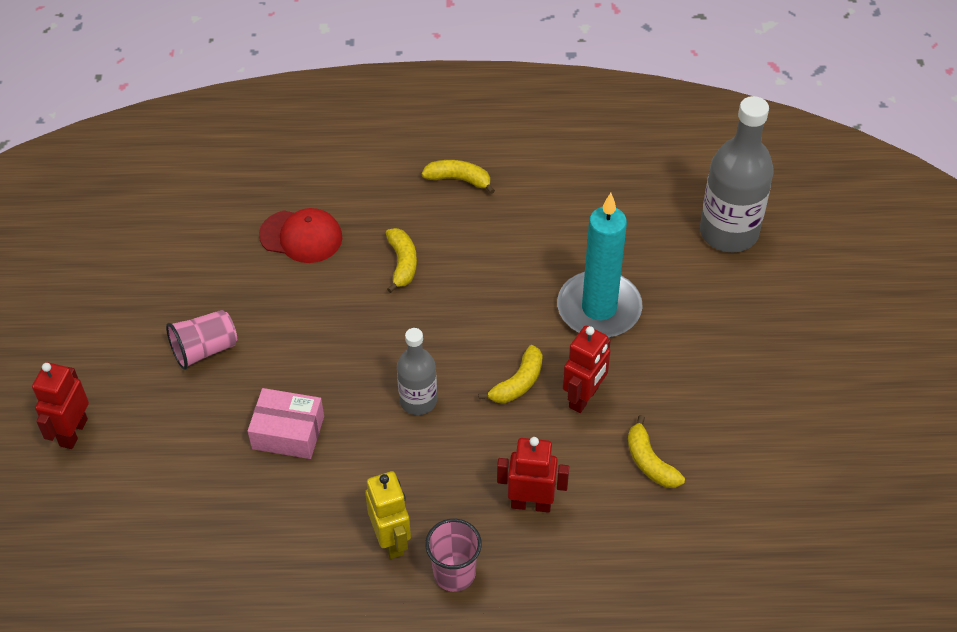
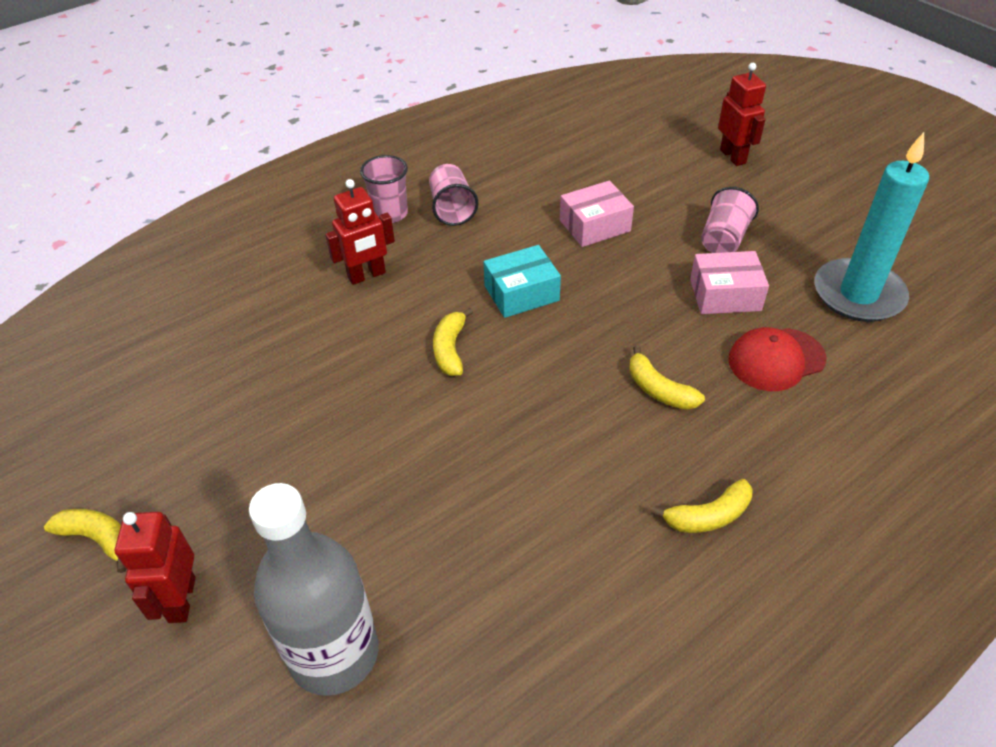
camera: 145 degrees right, 5 degrees down
(270, 302) = (725, 295): none -> pink box
(391, 540) = (452, 209): yellow robot -> pink cup
(418, 401) = (521, 293): grey bottle -> turquoise box
(584, 397) = (380, 369): red robot -> red robot (181, 600)
(599, 308) = (427, 459): turquoise candle -> turquoise candle (858, 294)
(649, 462) = (285, 351): yellow banana -> yellow banana (99, 539)

